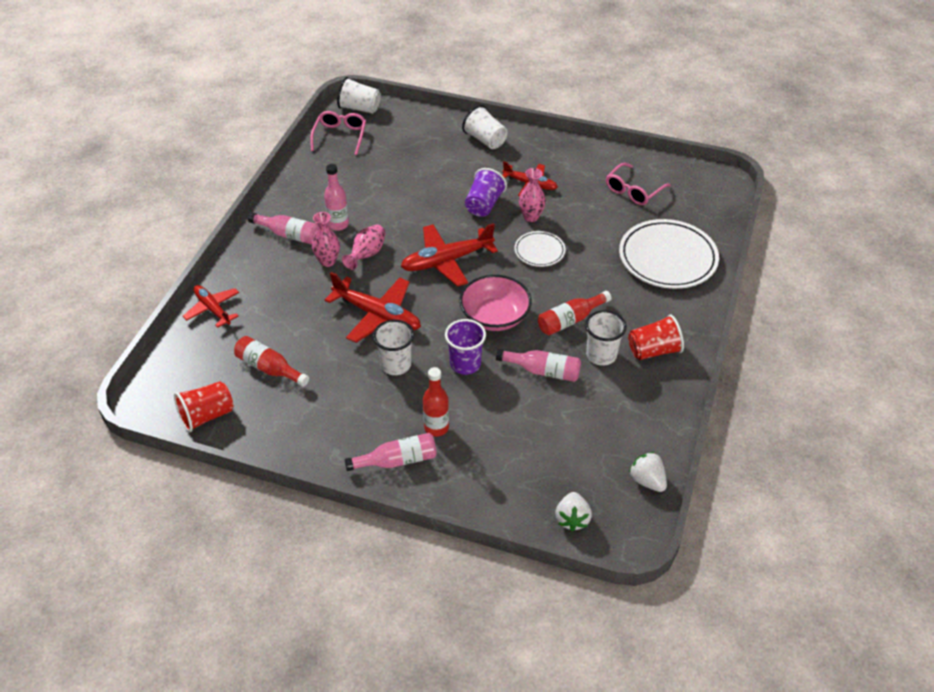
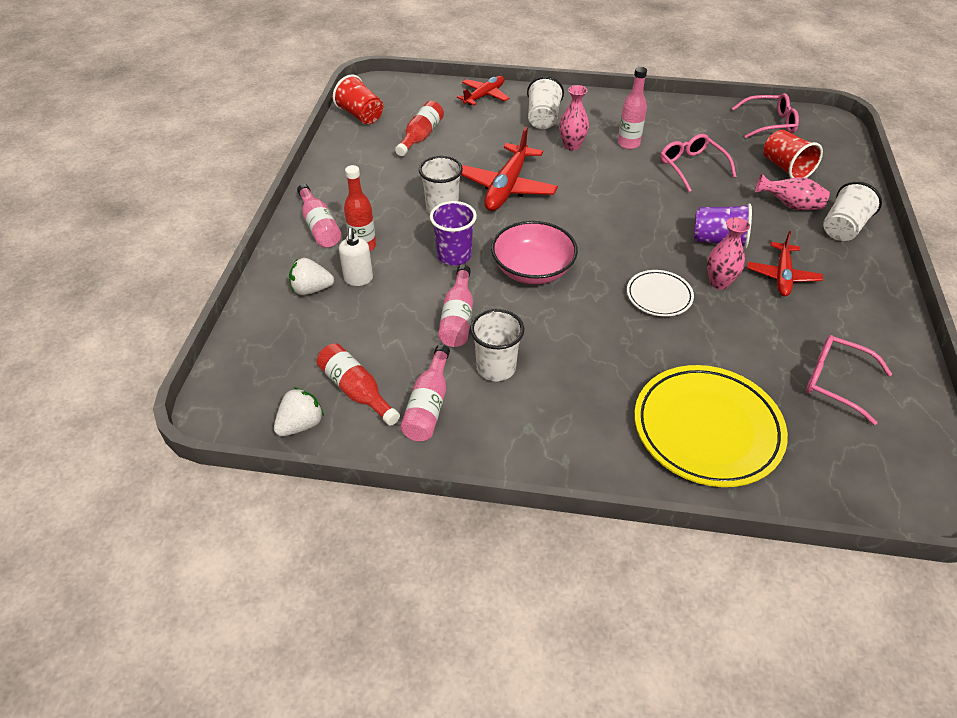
camera: 80 degrees right, 0 degrees up
(289, 235) = (598, 118): pink bottle -> pink bottle (428, 405)
(359, 108) = (827, 128): white cup -> white cup (543, 119)
(367, 255) = (592, 168): pink vase -> pink vase (790, 205)
(386, 195) = (691, 167): none -> pink glasses
(447, 261) = (607, 223): red plane -> none
(482, 434) = (358, 279): none -> white soap dispenser
(570, 320) = (547, 334): red bottle -> red bottle (356, 391)
(572, 519) = (247, 360): white strawberry -> white strawberry (311, 289)
(653, 350) = (518, 421): red cup -> red cup (785, 168)
(667, 258) = (707, 429): white plate -> yellow plate

